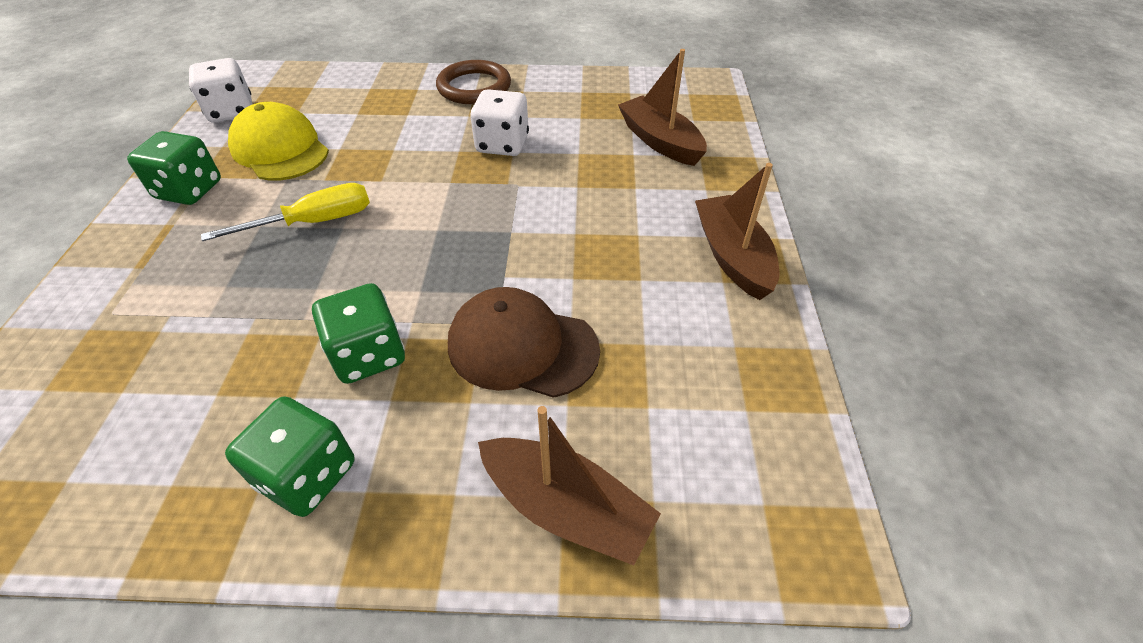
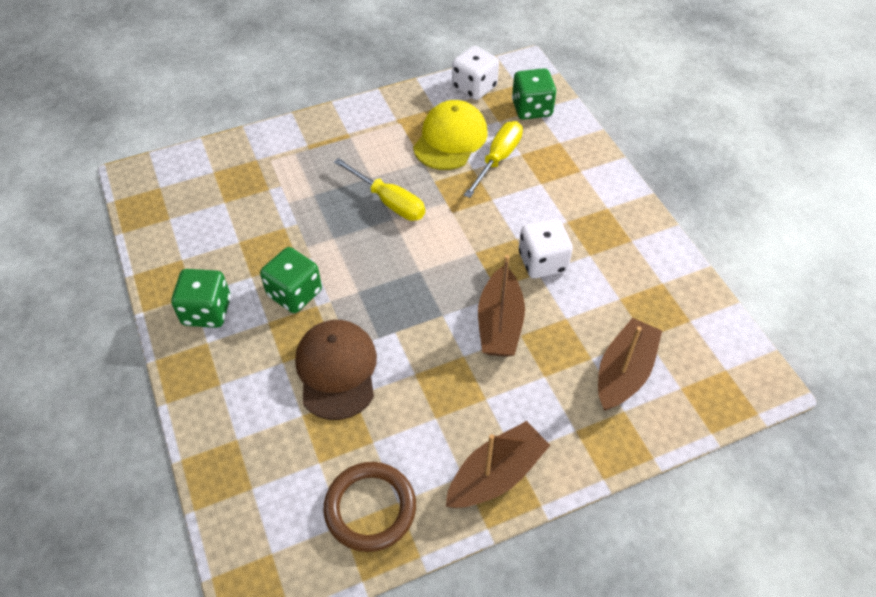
camera: 65 degrees right, 5 degrees up
(189, 190) = (382, 123): green dice -> green dice (531, 108)
(346, 128) = (498, 159): none -> yellow screwdriver
(474, 87) = (610, 205): brown ring -> brown ring (370, 508)
(566, 508) = (230, 443): brown boat -> brown boat (499, 323)

